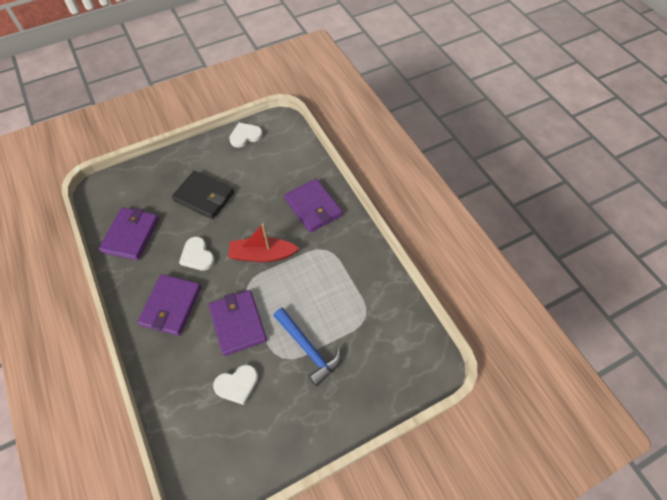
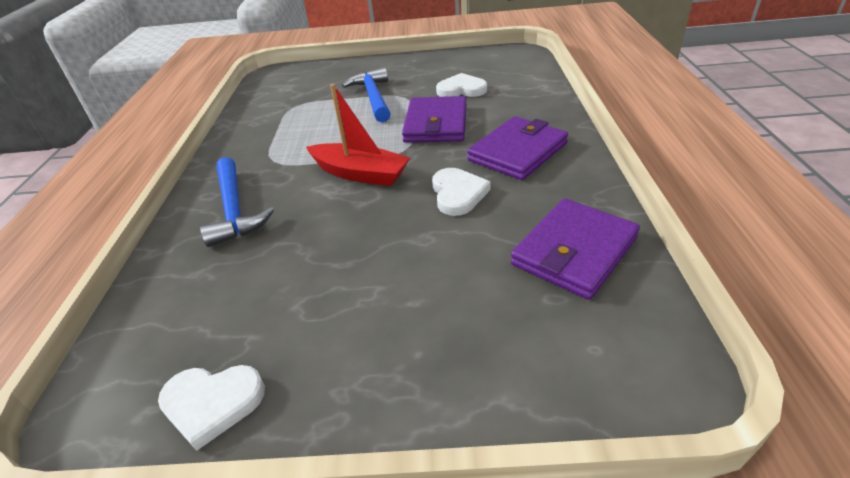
camera: 150 degrees left, 20 degrees down
(204, 197) = (402, 280): black wallet -> none
(313, 207) = (234, 210): purple wallet -> blue hammer

